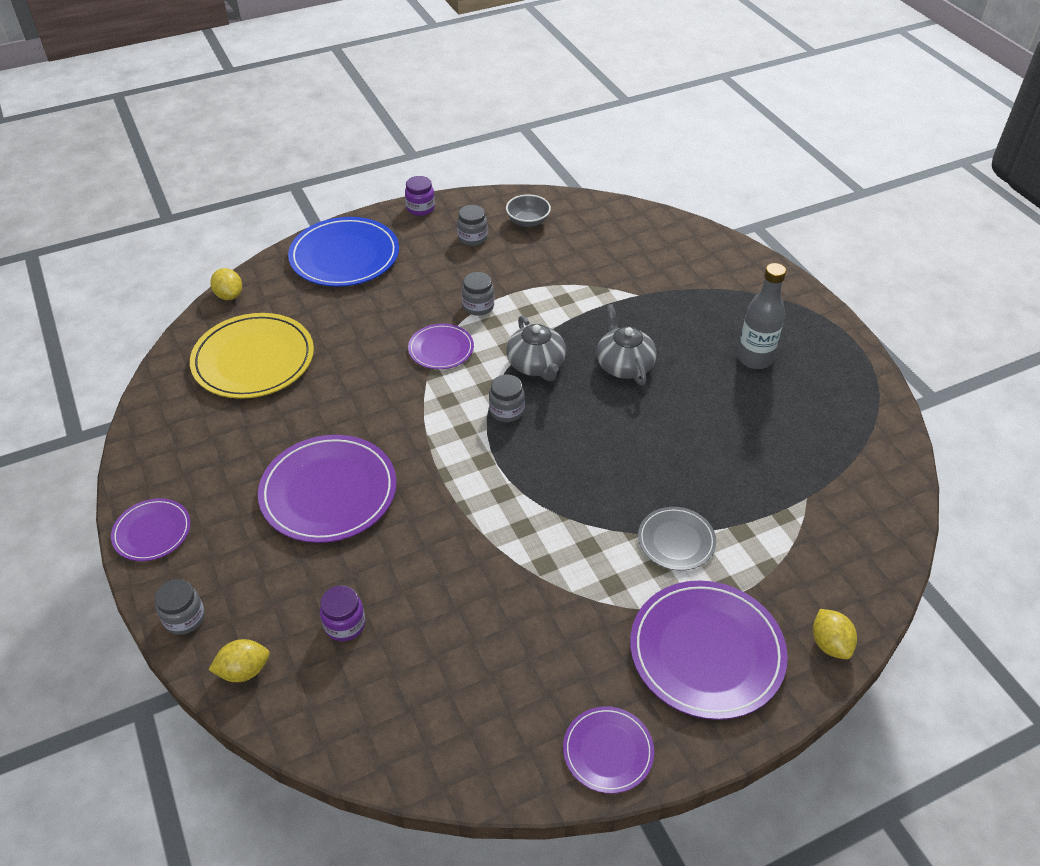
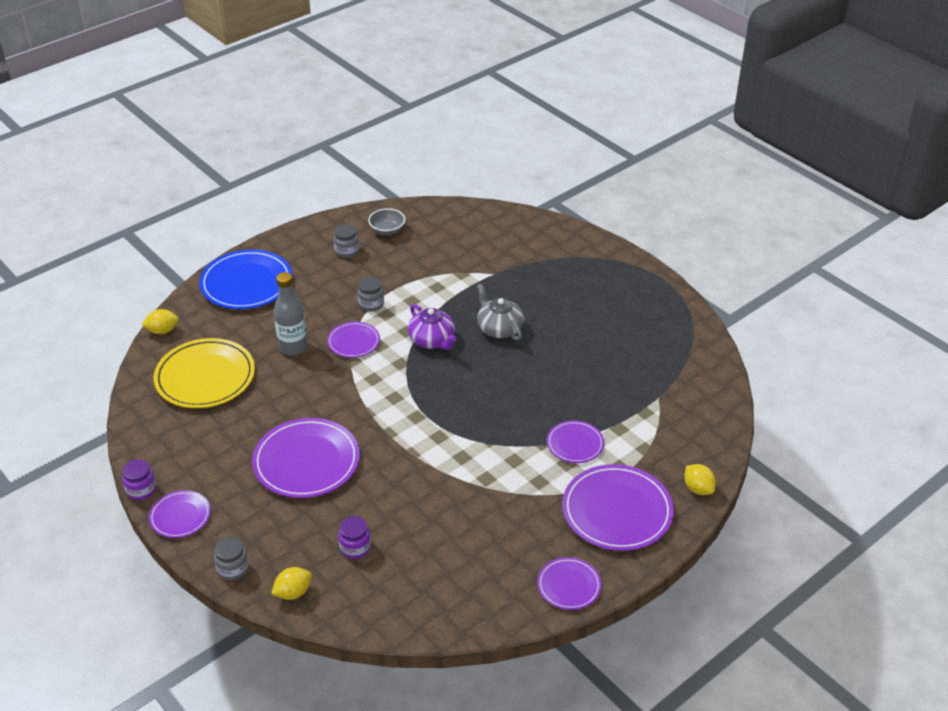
camera: 15 degrees left, 5 degrees down
(229, 295) = (162, 331): yellow lemon -> yellow lemon turned 60 degrees counterclockwise
(420, 208) = (295, 234): purple jar -> purple jar (141, 490)
(506, 411) = (421, 378): grey jar -> none
(536, 365) = (432, 340): grey teapot -> purple teapot
(676, 540) = (575, 444): grey plate -> purple plate
(754, 359) = (595, 306): grey bottle -> grey bottle (293, 347)

